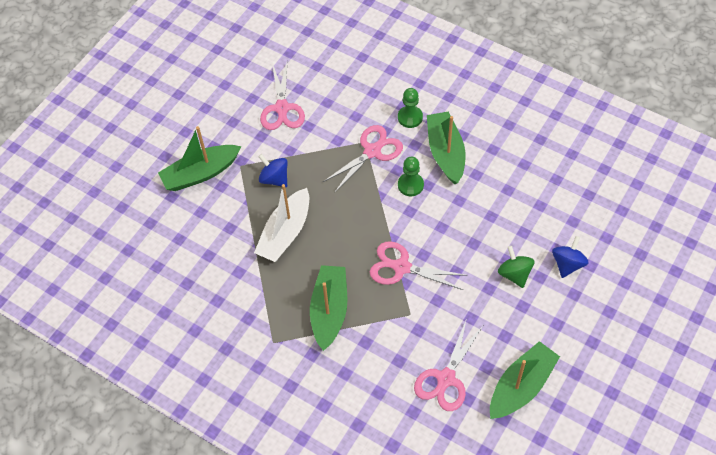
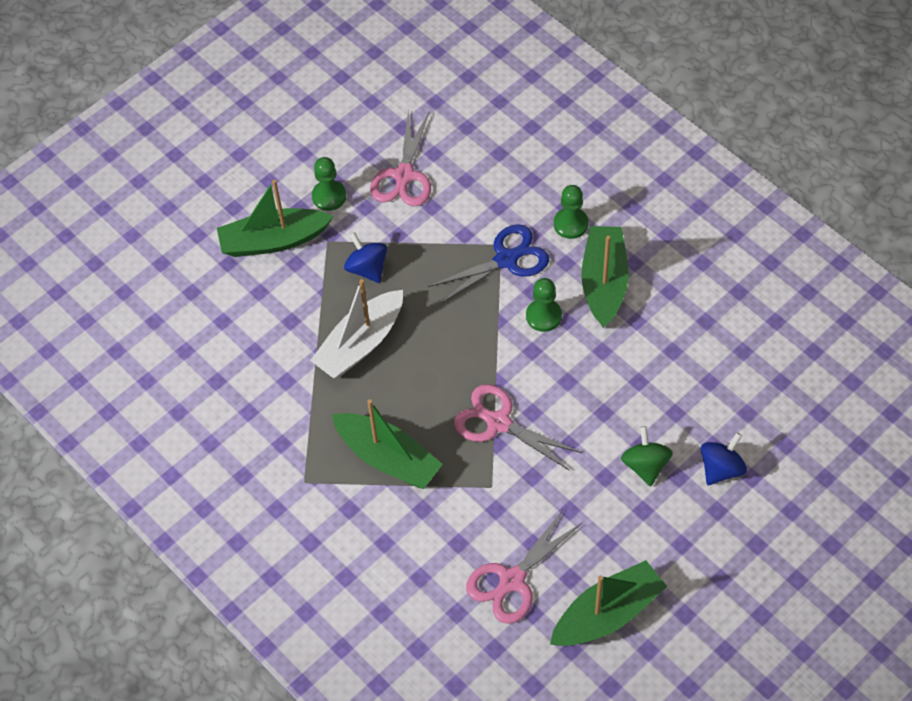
camera: 15 degrees right, 0 degrees up
(232, 134) = (329, 196): none -> green pawn
(329, 311) = (388, 458): green boat -> green boat turned 105 degrees clockwise
(372, 151) = (506, 259): pink scissors -> blue scissors

